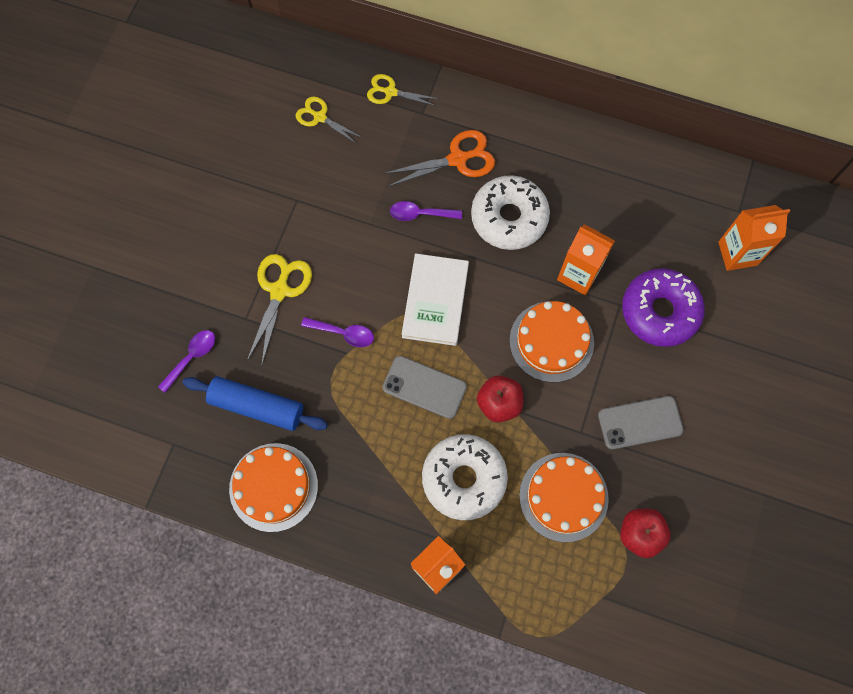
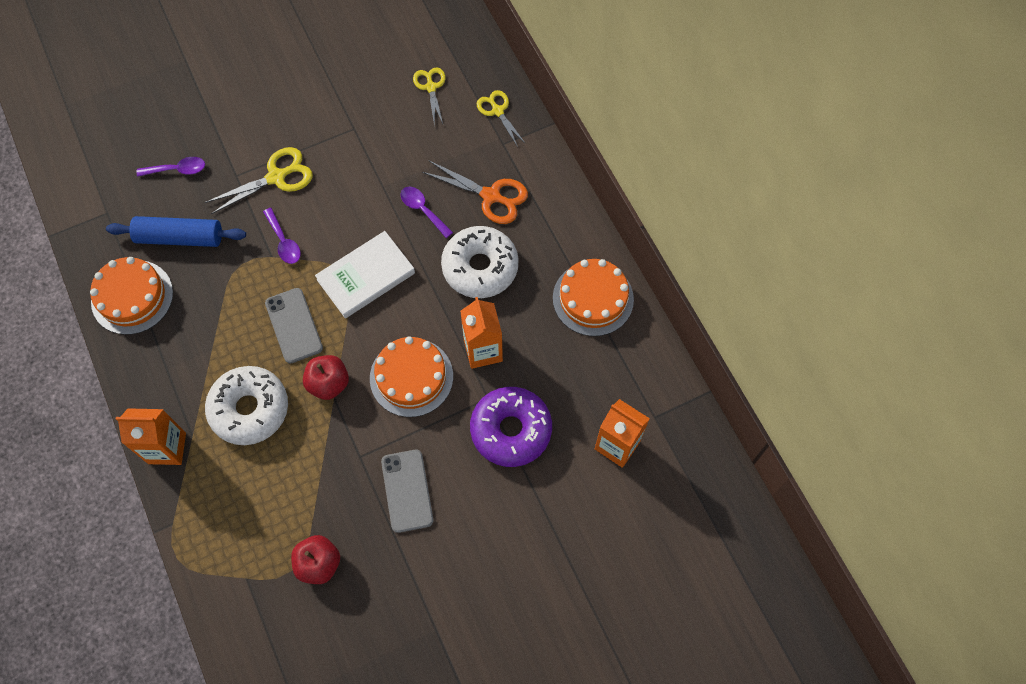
camera: 45 degrees right, 5 degrees down
(257, 406) = (180, 237): blue rolling pin -> blue rolling pin turned 60 degrees counterclockwise
(563, 497) = (298, 486): orange cake -> orange cake (593, 298)
(640, 422) = (407, 491): grey phone -> grey phone turned 45 degrees clockwise

